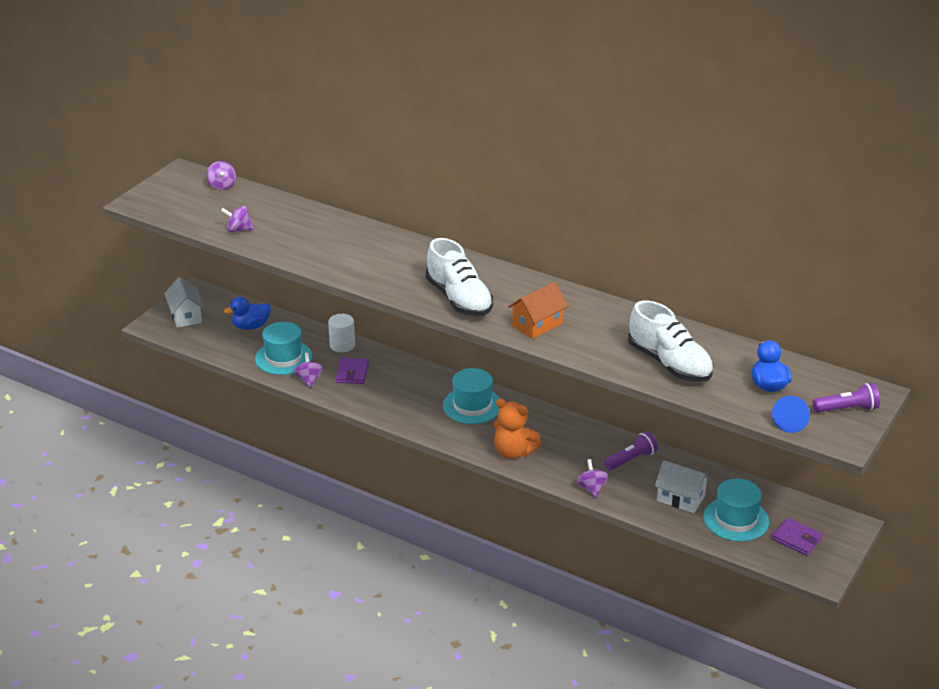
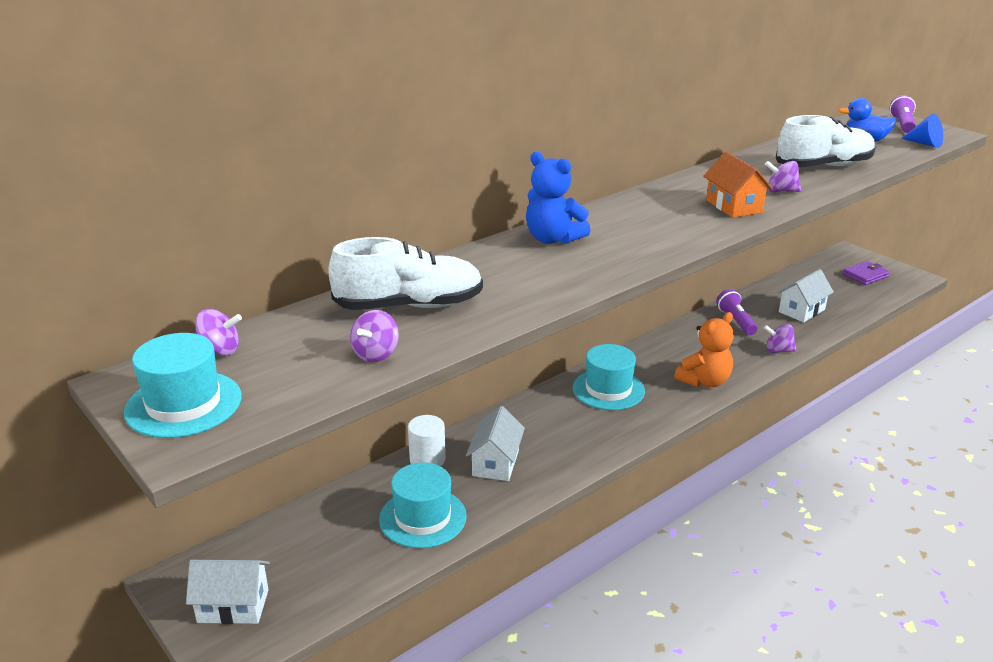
camera: 70 degrees left, 5 degrees down
(251, 326) = (320, 536): blue duck -> none
(309, 380) = (489, 503): purple spinning top -> purple spinning top (781, 191)
(352, 373) = (496, 463): purple wallet -> white house
(424, 257) = (553, 239): none -> blue teddy bear
(459, 299) = (663, 235): white shoe -> white shoe (409, 306)
(736, 519) = (836, 293): turquoise hat -> turquoise hat (183, 404)

